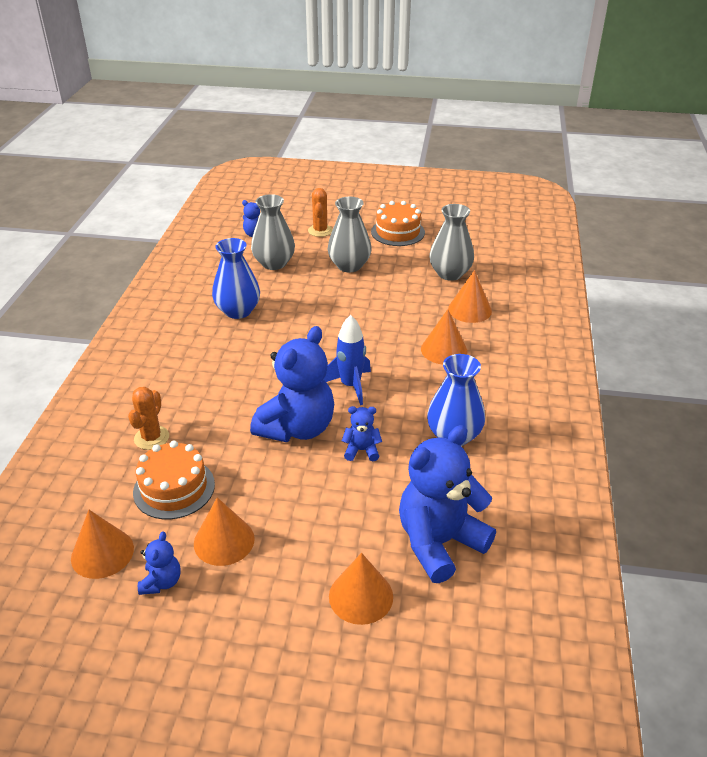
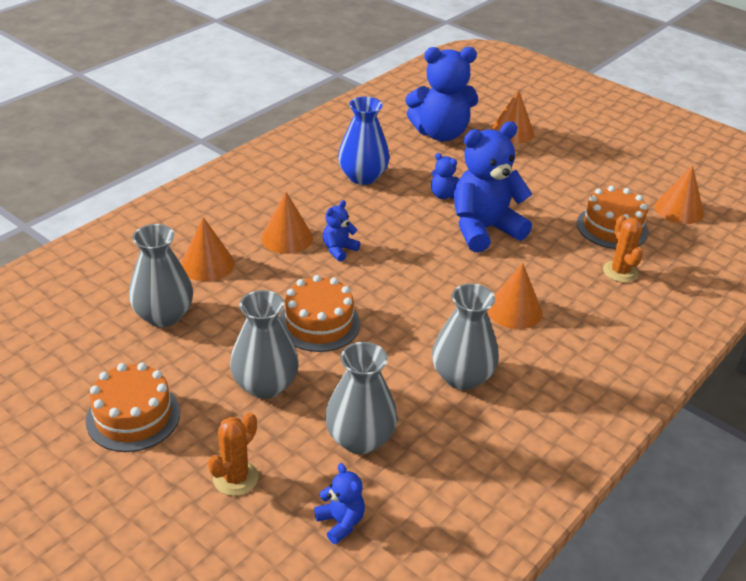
camera: 150 degrees left, 0 degrees up
(151, 438) = (620, 272): orange cactus -> orange cactus turned 60 degrees counterclockwise
(161, 582) = (639, 181): blue teddy bear -> blue teddy bear (339, 250)
(224, 541) = (586, 185): orange cone -> orange cone (514, 310)
(238, 311) = (462, 377): blue vase -> grey vase
(350, 386) = (407, 243): blue rocket -> none
(354, 305) = (319, 323): none -> orange cake

